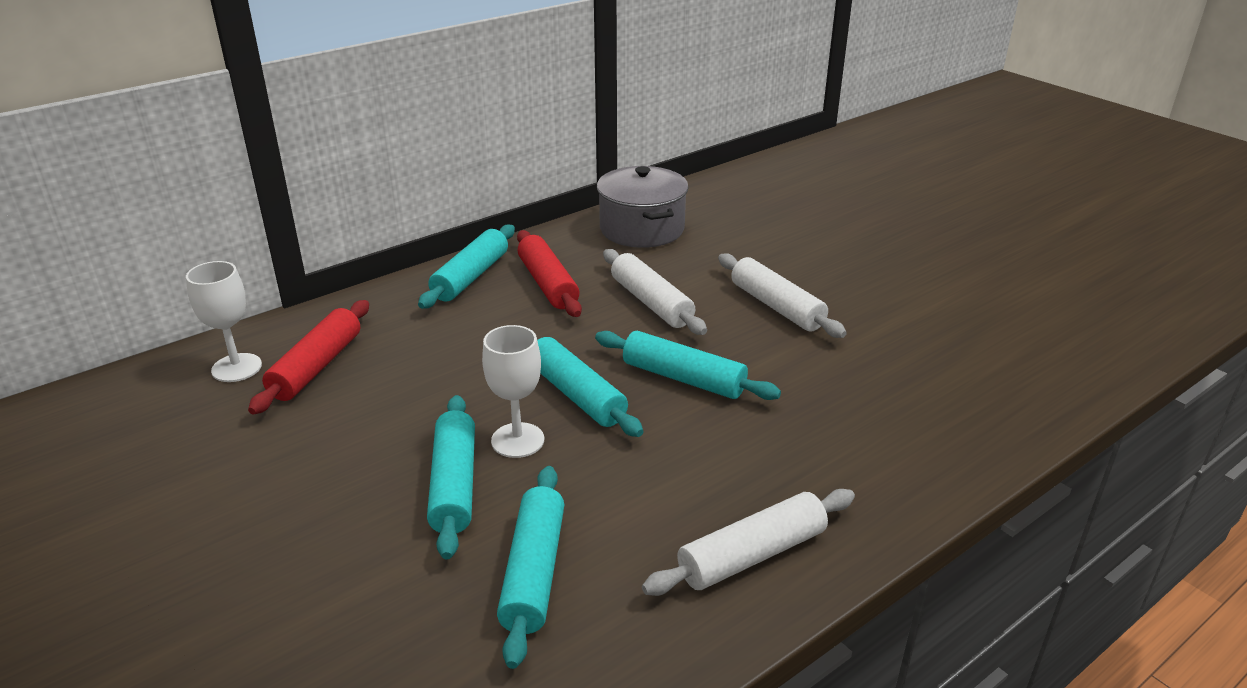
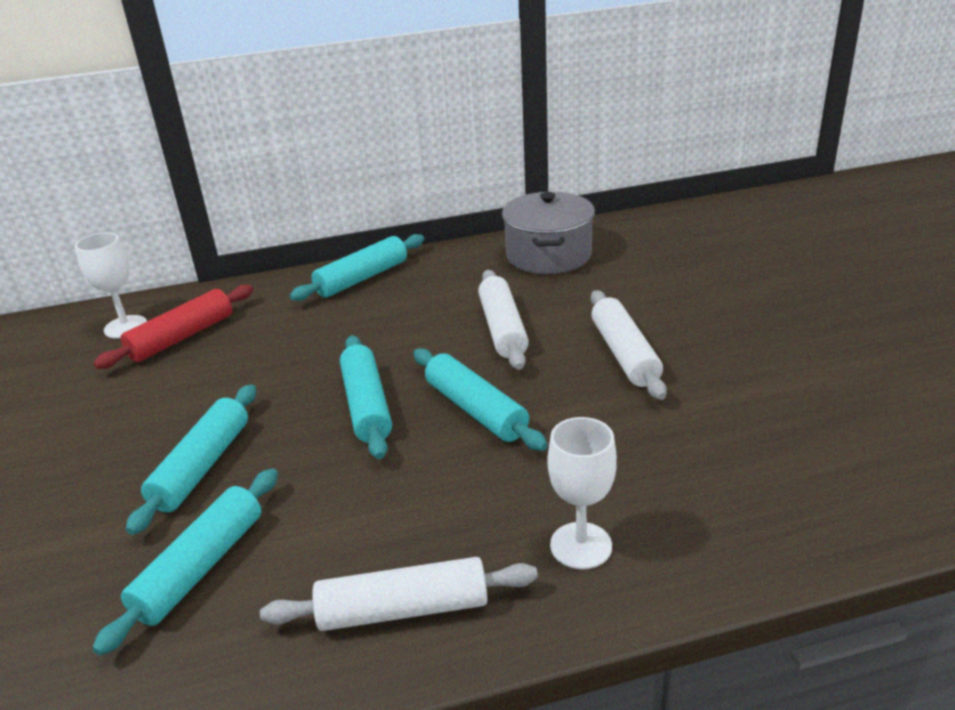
camera: 25 degrees right, 0 degrees up
(517, 440) = (284, 438): white goblet -> white goblet (581, 545)
(548, 284) = (422, 295): red rolling pin -> none

